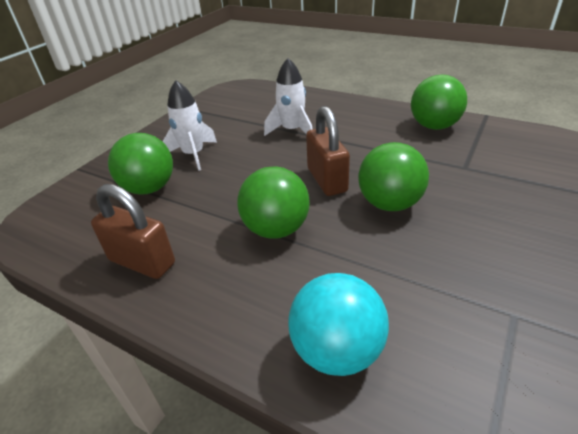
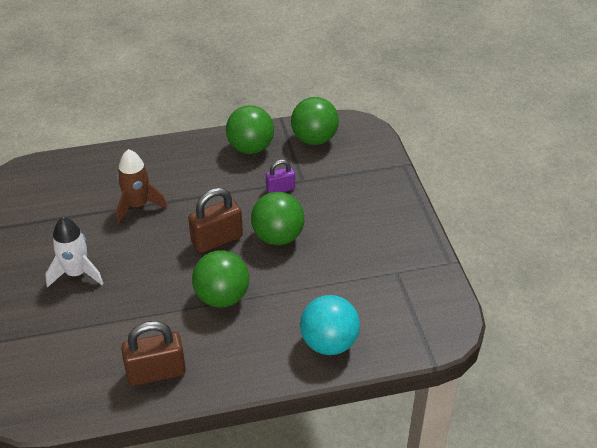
camera: 45 degrees left, 5 degrees up
(149, 188) = (80, 322): green ball -> green ball (314, 139)
(292, 130) = (138, 205): white rocket -> brown rocket
(327, 180) = (217, 240): brown padlock -> brown padlock turned 60 degrees counterclockwise
(433, 166) = (280, 189): none -> purple padlock

